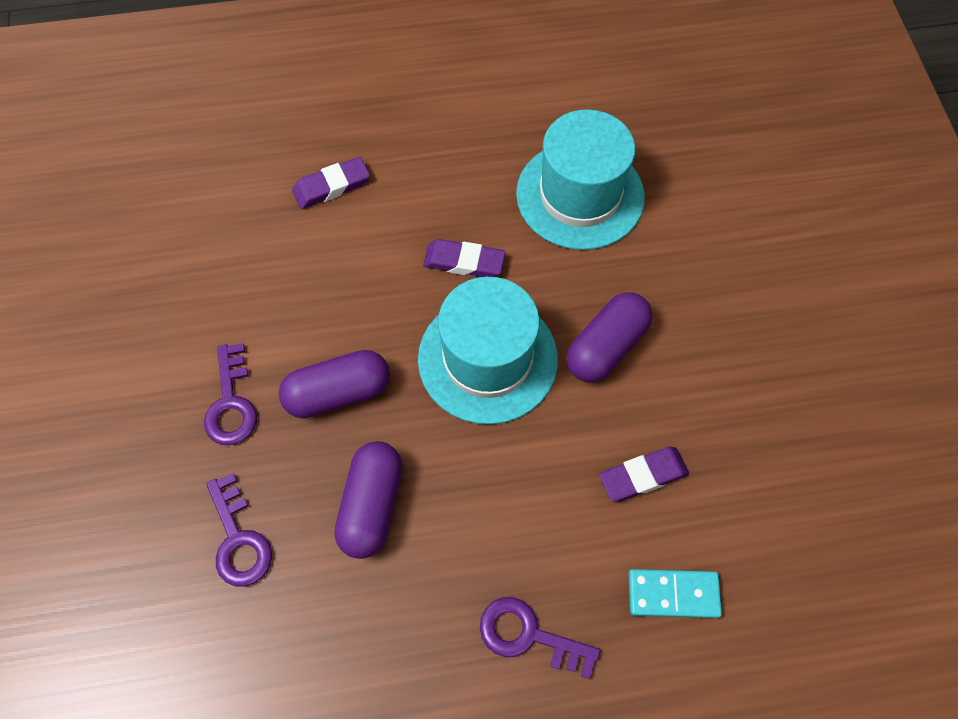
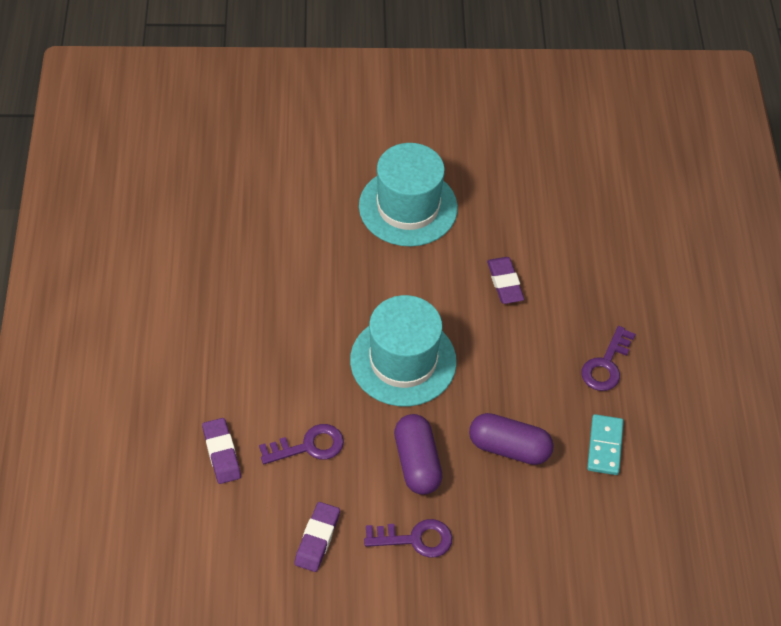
camera: 85 degrees left, 10 degrees down
(238, 540) = (526, 537): purple key -> purple key (309, 446)
(464, 262) = (316, 365): purple eraser -> purple eraser (317, 539)
(580, 195) = (270, 279): turquoise hat -> turquoise hat (408, 207)
(606, 347) = (404, 286): purple capsule -> none
(673, 594) = (585, 282): turquoise domino -> turquoise domino (605, 446)

